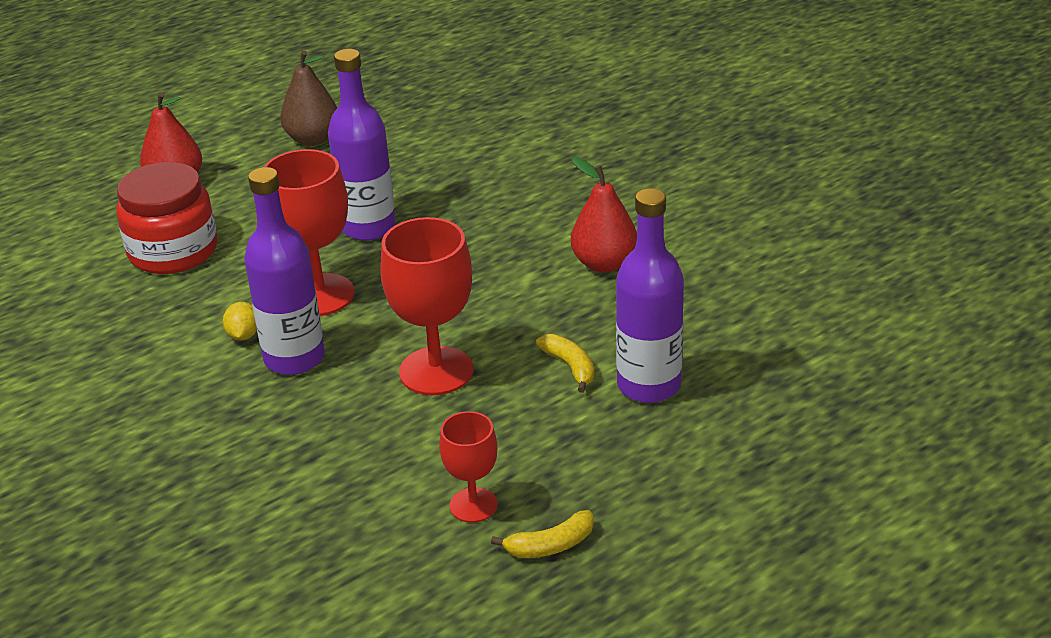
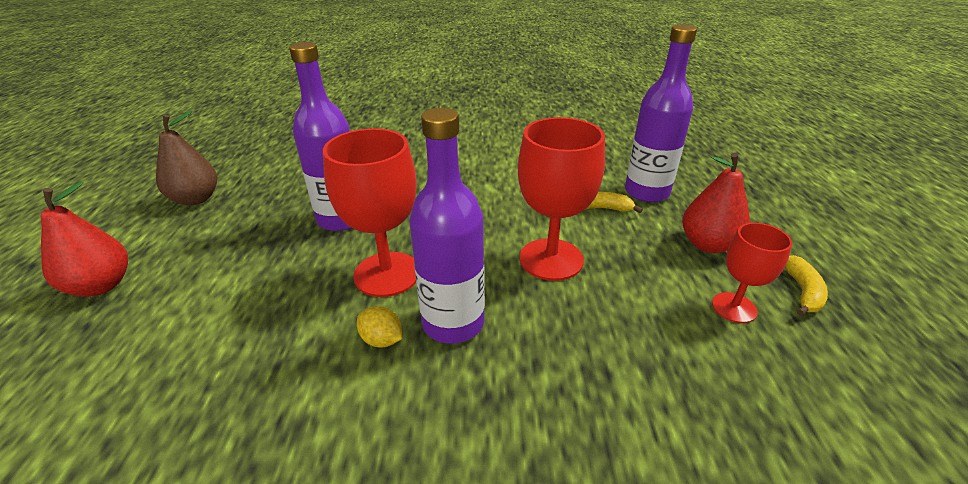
camera: 55 degrees left, 0 degrees up
(173, 251) = (192, 331): red jar -> none
(604, 263) = (510, 161): red pear -> red pear (708, 244)

